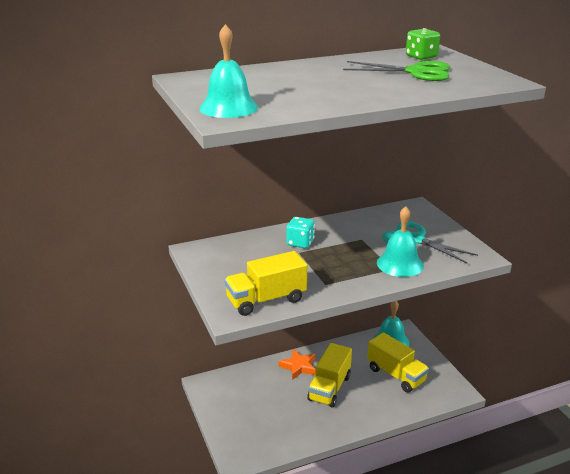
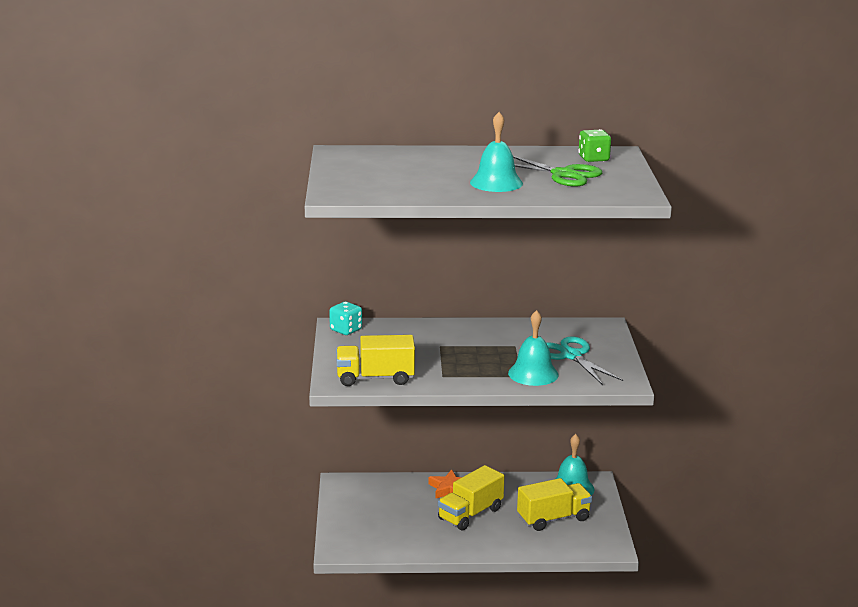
camera: 20 degrees right, 5 degrees down
(228, 107) = (348, 185): turquoise bell -> turquoise bell (496, 183)
(300, 243) = (448, 338): turquoise dice -> turquoise dice (346, 330)
(396, 375) = (553, 518): yellow truck -> yellow truck turned 90 degrees counterclockwise

